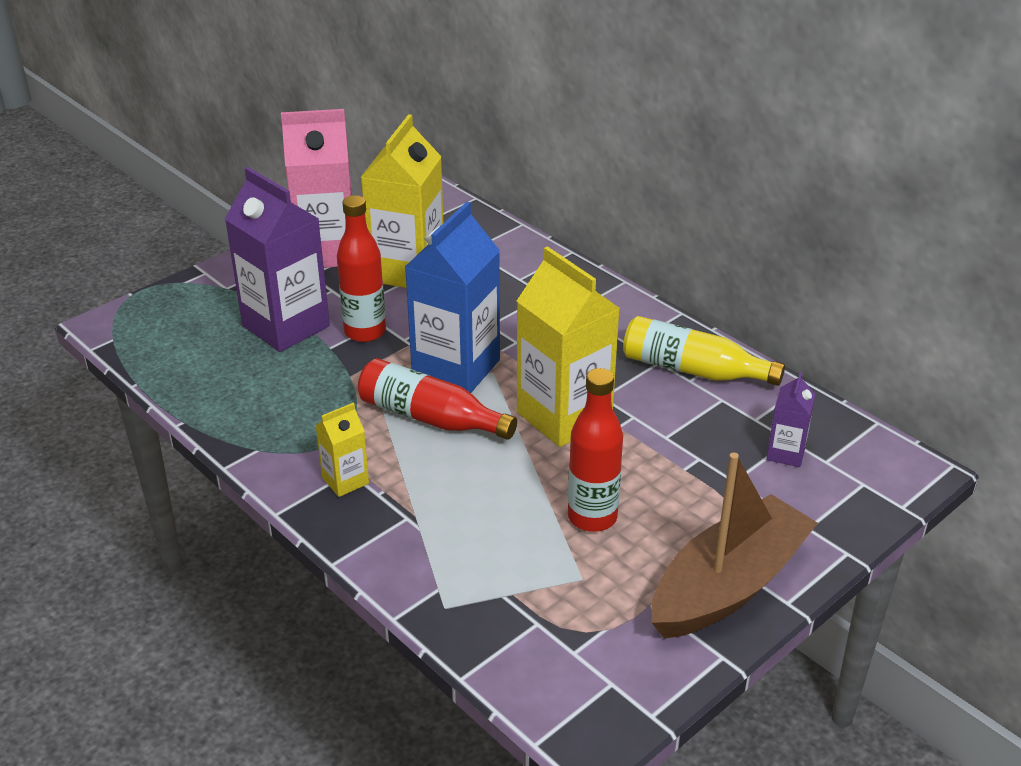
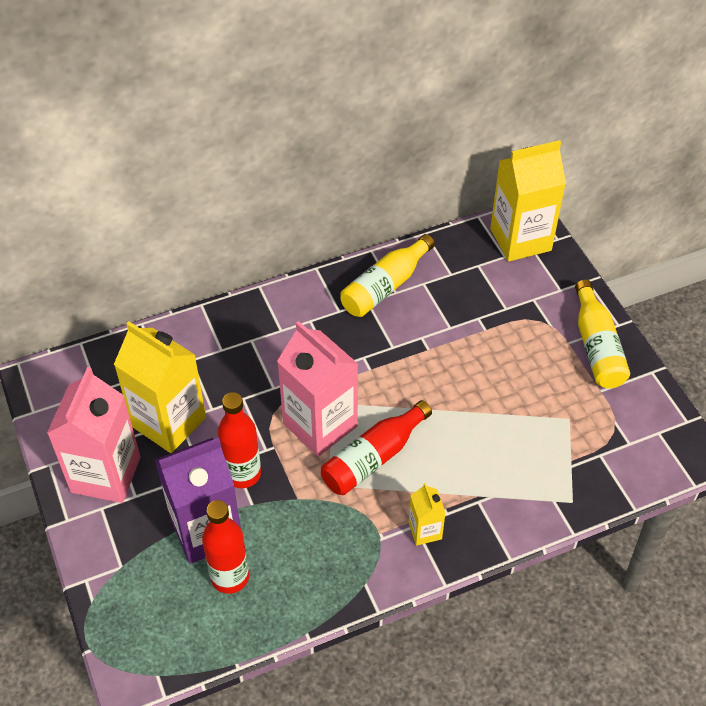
camera: 70 degrees left, 15 degrees up
(456, 368) = (320, 425): blue carton -> pink carton
(564, 416) = (405, 376): yellow carton -> yellow carton (520, 239)
(592, 517) = (514, 394): red bottle -> red bottle (230, 577)
(729, 585) = (597, 347): brown boat -> yellow bottle
(785, 453) = (490, 272): purple carton -> none

